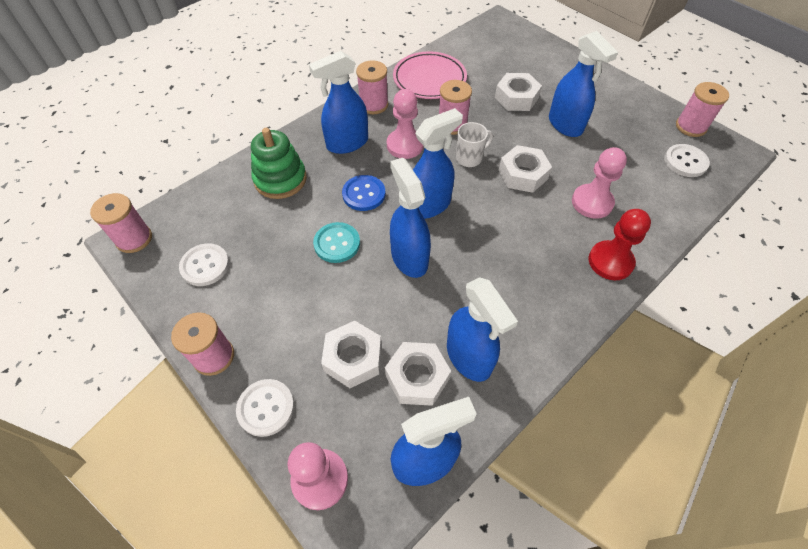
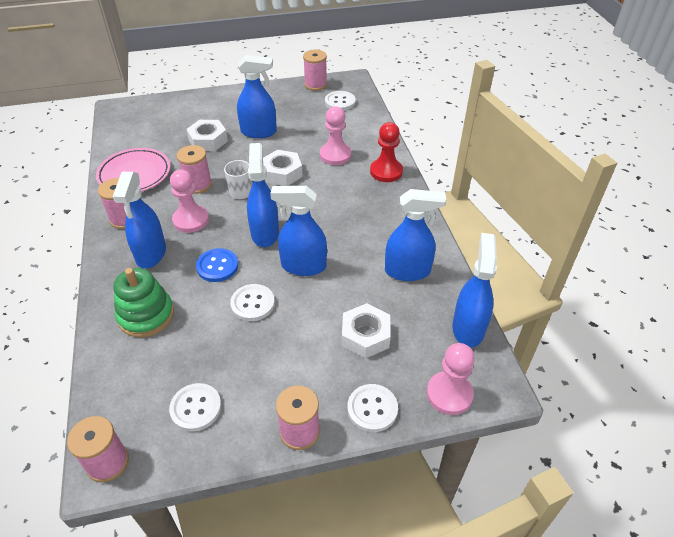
camera: 60 degrees left, 10 degrees down
(337, 243) = (252, 303): turquoise button -> white button
(417, 377) = (405, 305): white nut -> none

